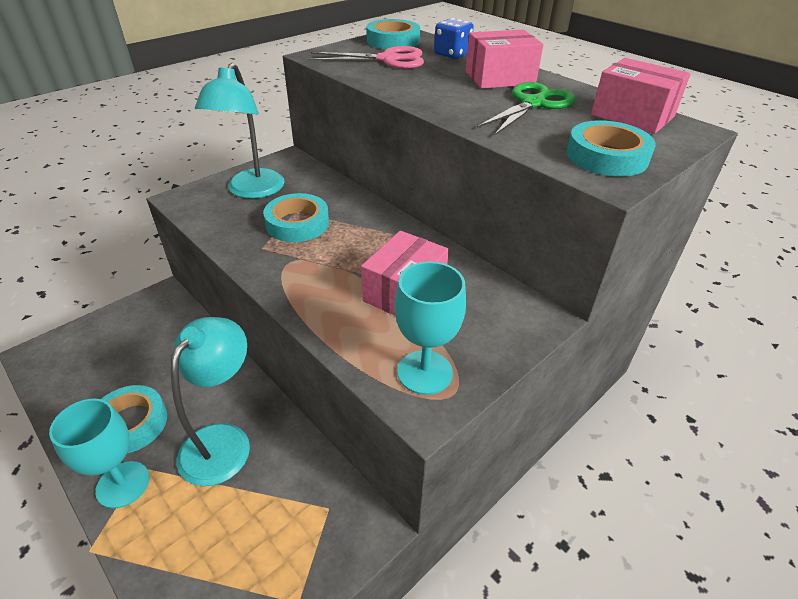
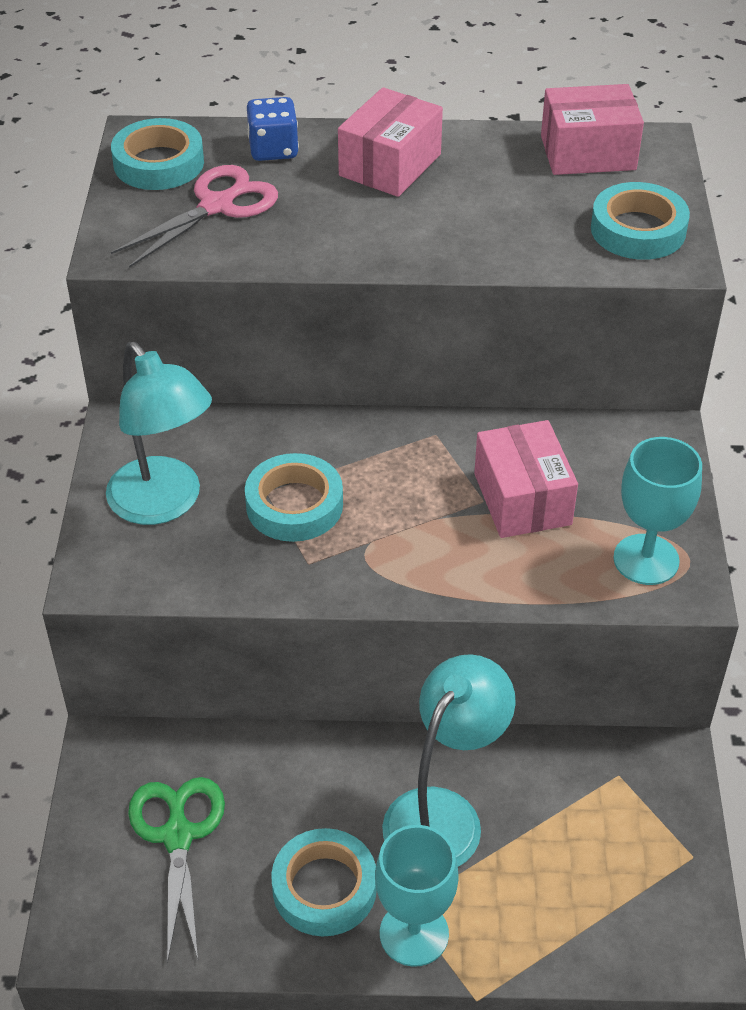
camera: 45 degrees left, 5 degrees up
(223, 441) = (443, 814): turquoise lamp -> turquoise lamp turned 60 degrees clockwise
(533, 103) = (481, 190): green scissors -> green scissors (178, 835)

